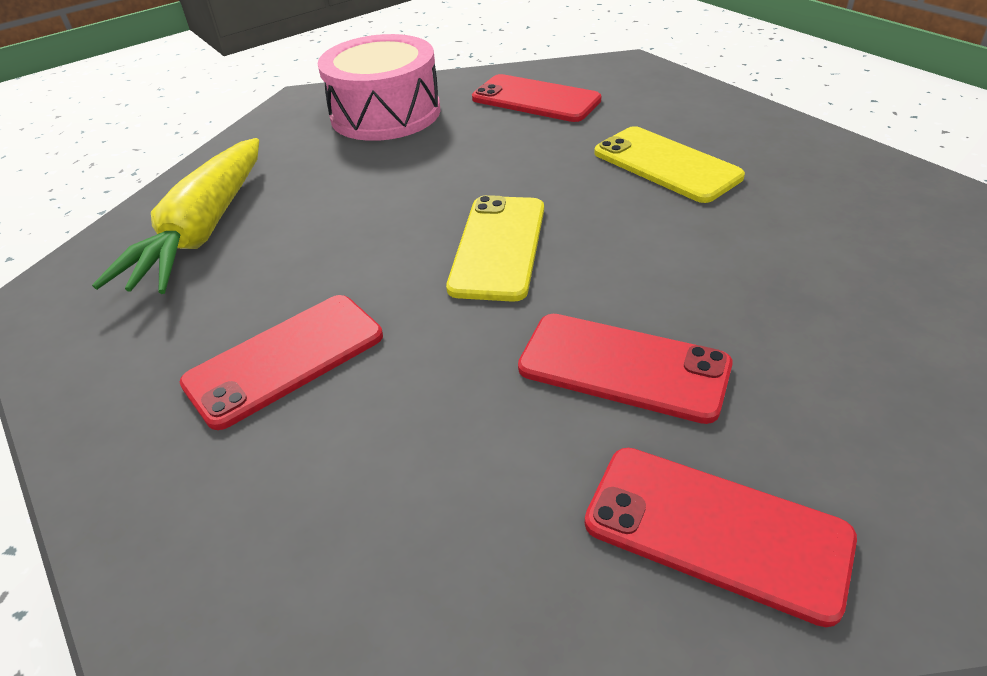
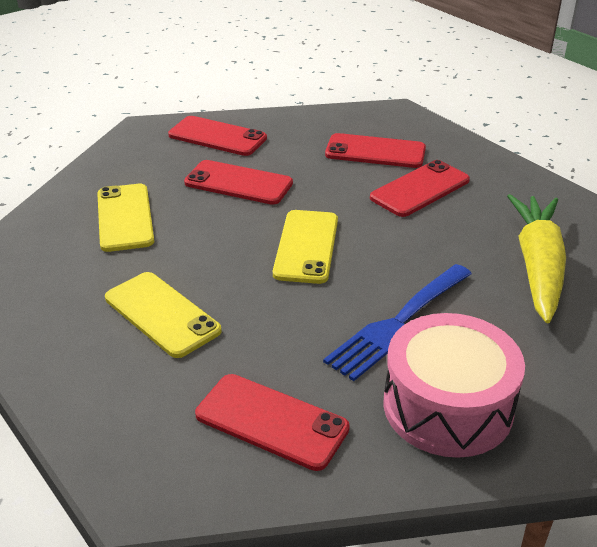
camera: 175 degrees right, 5 degrees down
(329, 470) = (375, 152): none -> red phone
(404, 167) = (398, 323): none -> blue fork
(796, 286) = (124, 217): none -> yellow phone

